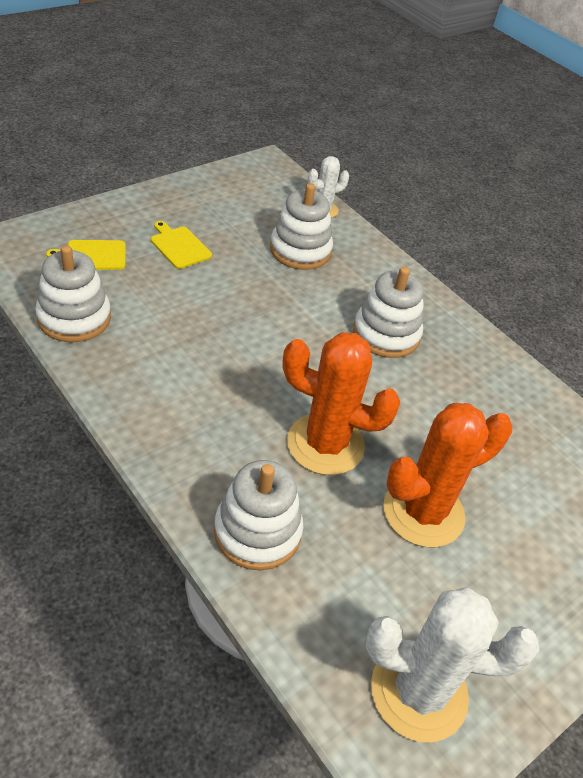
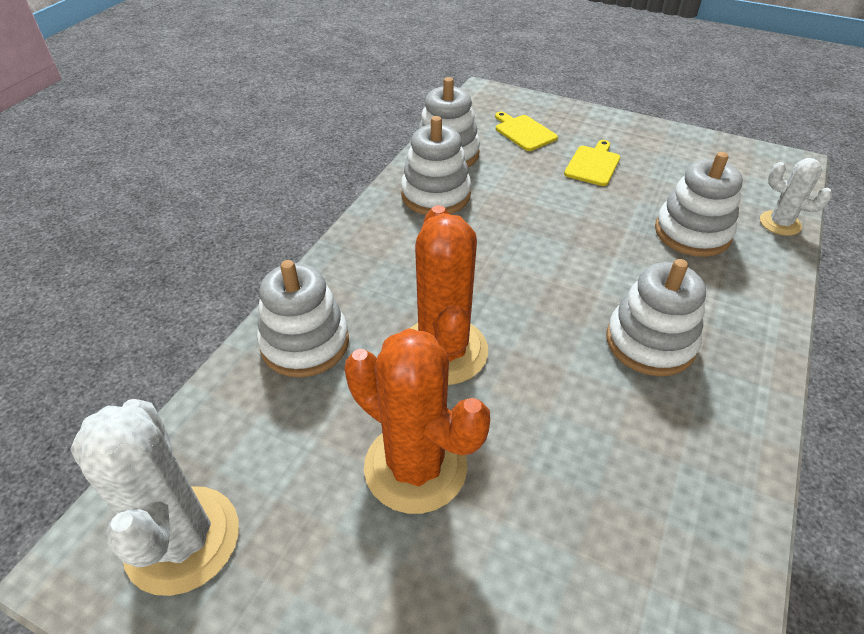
camera: 70 degrees right, 0 degrees up
(130, 356) = (435, 195): none -> white stacking toy

